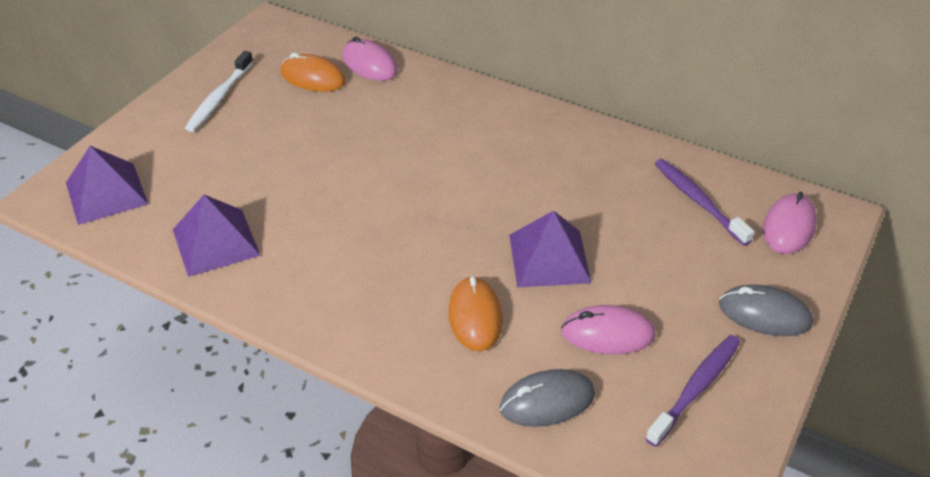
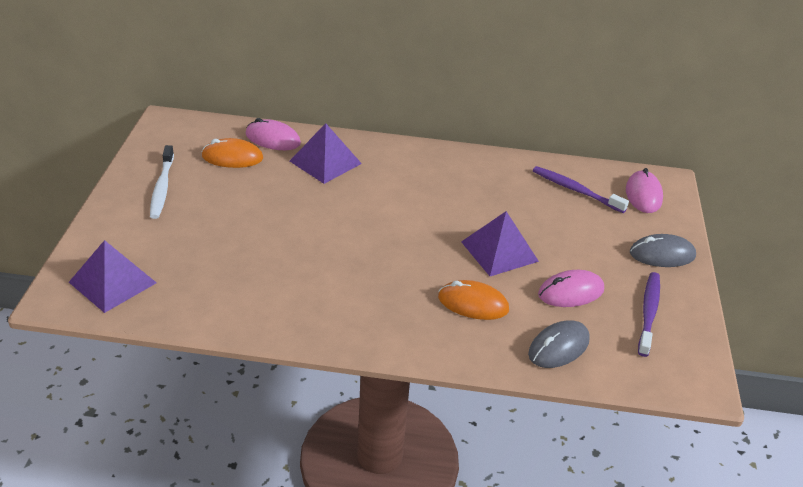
camera: 25 degrees left, 5 degrees down
(215, 242) = (236, 298): purple pyramid -> purple pyramid (325, 162)
(475, 316) = (473, 303): orange mouse -> orange mouse turned 45 degrees counterclockwise

